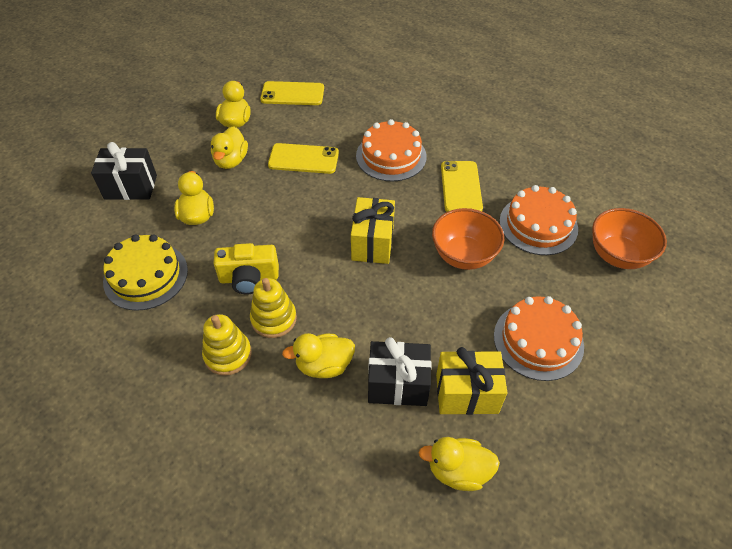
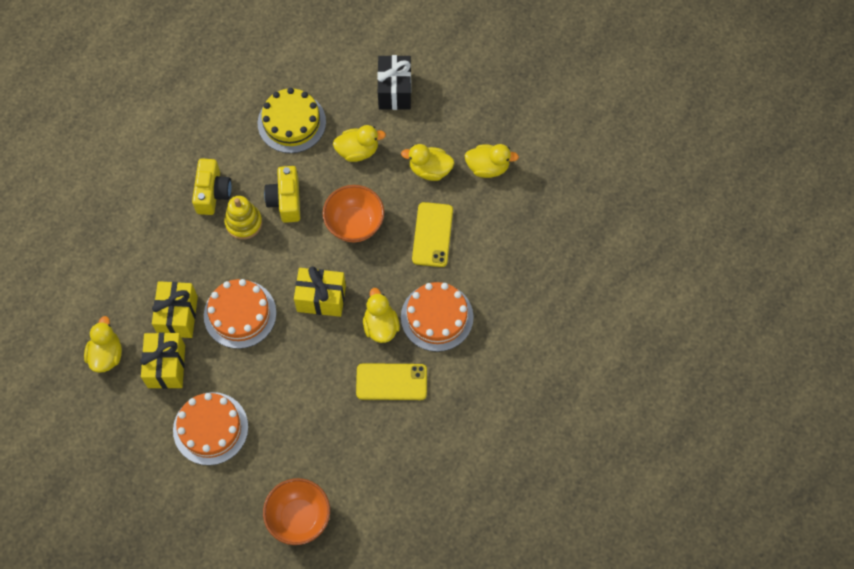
camera: 90 degrees right, 15 degrees up
(228, 354) = (212, 193): yellow stacking toy -> yellow camera
(292, 94) = (536, 218): yellow phone -> none
(324, 365) = (198, 262): yellow duck -> yellow duck (380, 326)
(398, 384) = (178, 316): black gift -> yellow gift
(463, 255) = (304, 376): orange bowl -> orange bowl (354, 224)
(538, 225) = (339, 449): orange cake -> orange cake (240, 314)

